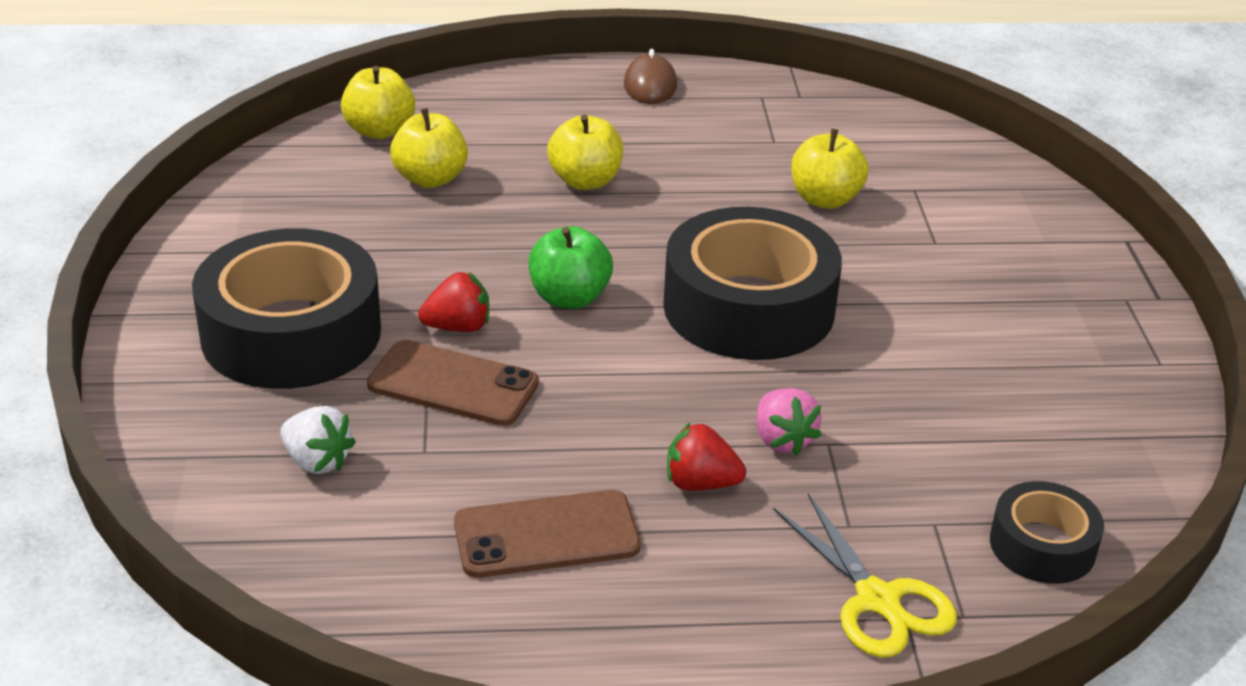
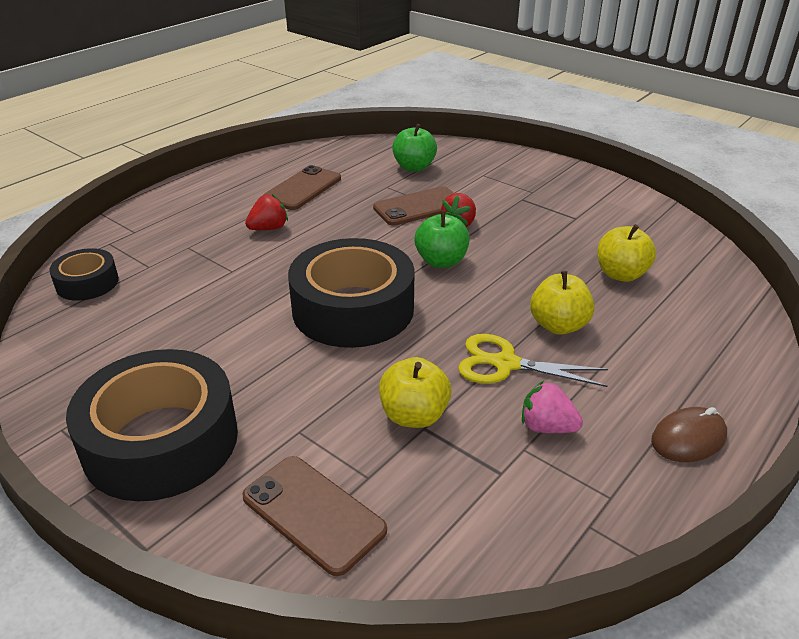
camera: 135 degrees right, 0 degrees up
(291, 333) = (509, 189): black tape -> black tape (161, 441)
(317, 461) = (414, 167): white strawberry -> green apple
(379, 131) = (705, 282): yellow apple -> none
(650, 85) = (688, 438): brown mouse -> brown mouse turned 75 degrees counterclockwise
(782, 440) = (254, 260): pink strawberry -> pink strawberry (547, 427)
(877, 599) = (151, 230): yellow scissors -> yellow scissors (506, 364)
(980, 193) = (313, 513): none -> brown phone

